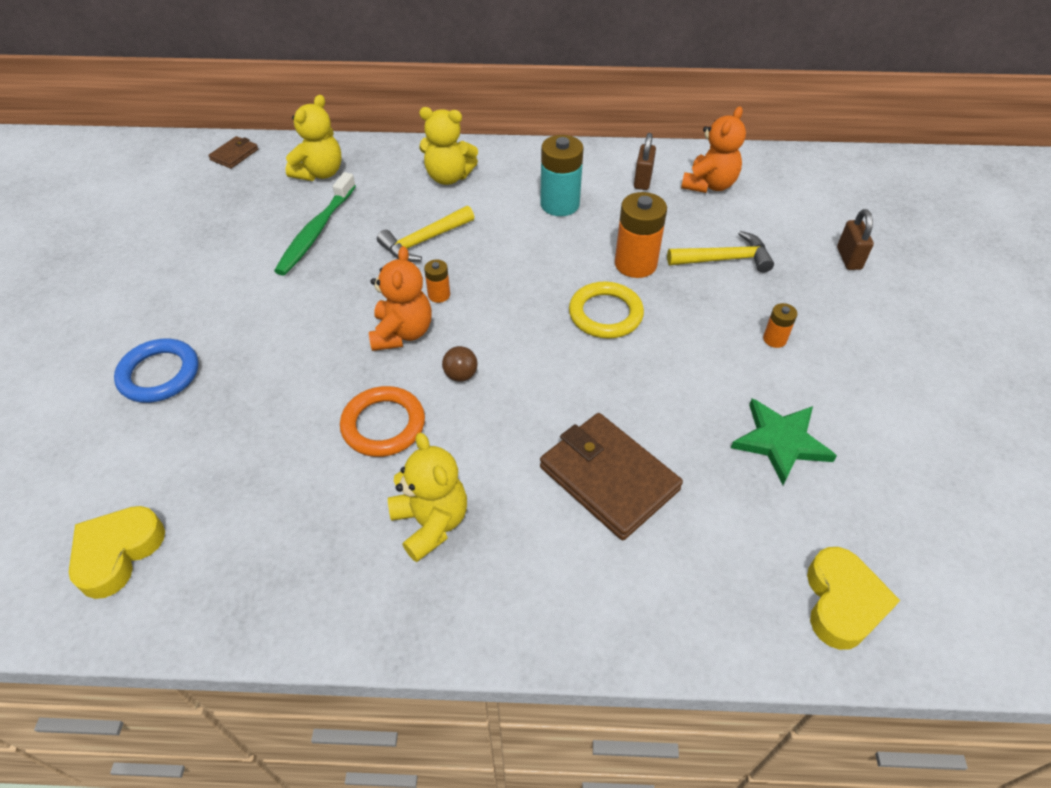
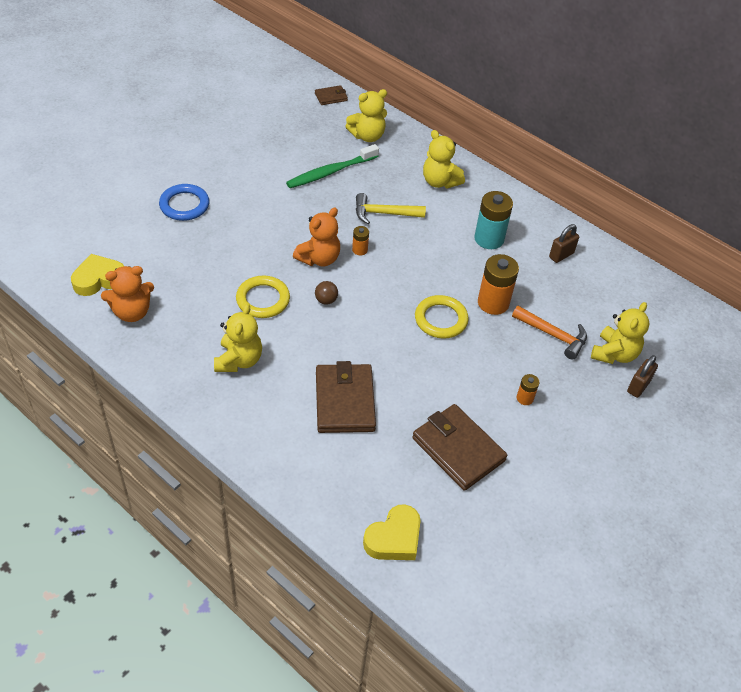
camera: 35 degrees right, 0 degrees up
(383, 425) = (263, 299): orange ring -> yellow ring
(709, 185) = (603, 284): orange teddy bear -> orange teddy bear (132, 312)
(724, 259) = (553, 335): yellow hammer -> orange hammer
(781, 441) = (458, 449): green star -> brown wallet
(794, 242) = (614, 354): none -> yellow teddy bear

